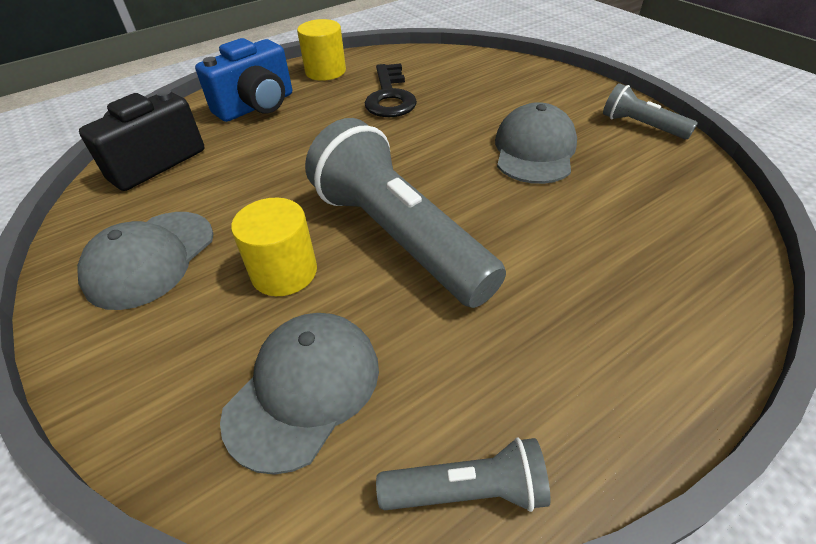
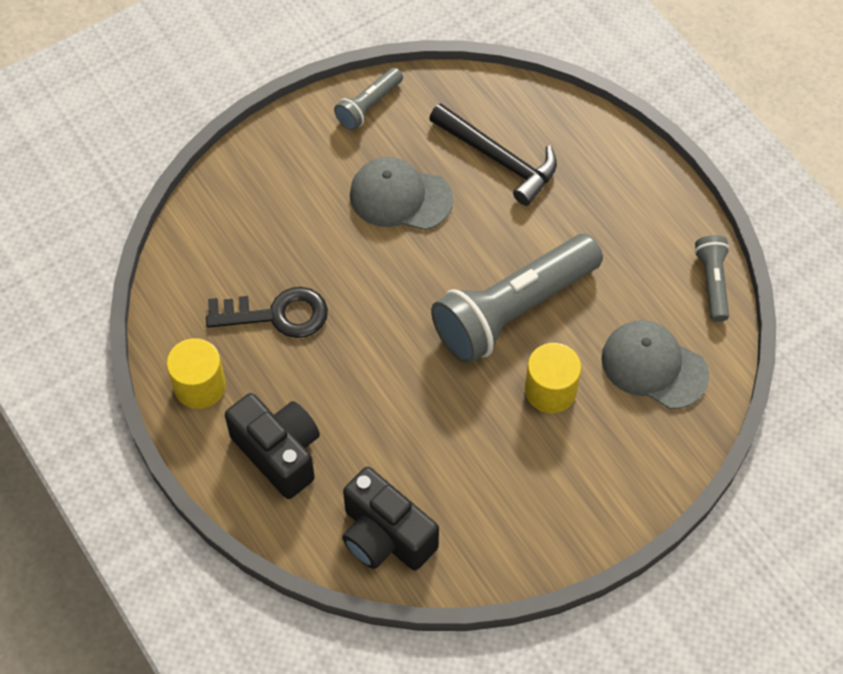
camera: 90 degrees left, 15 degrees up
(150, 259) = (531, 495): grey cap -> none
(257, 106) = (279, 453): blue camera -> black camera
(618, 217) = (498, 159): none -> black hammer

